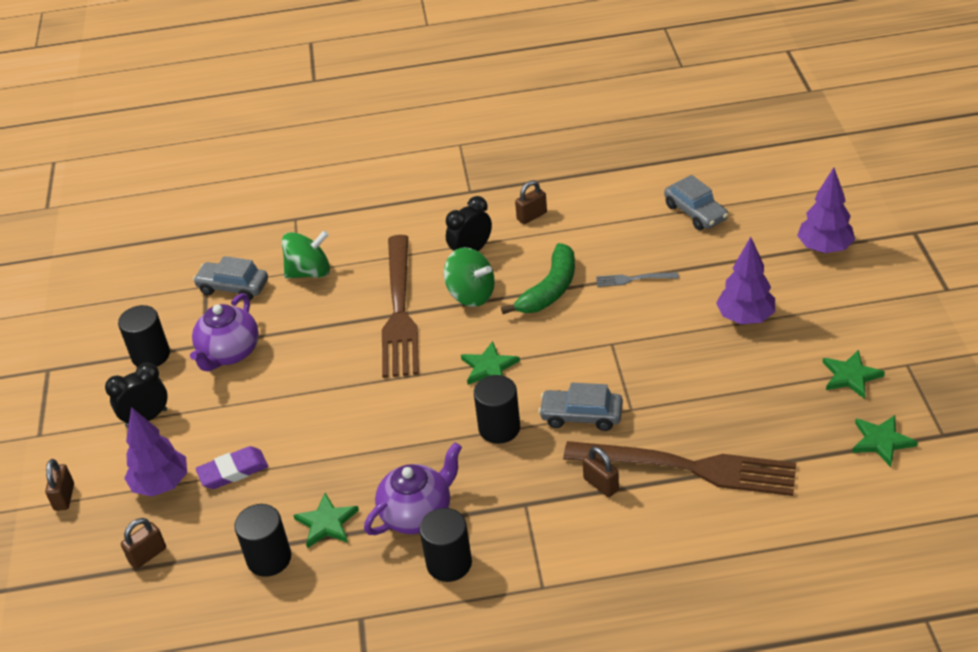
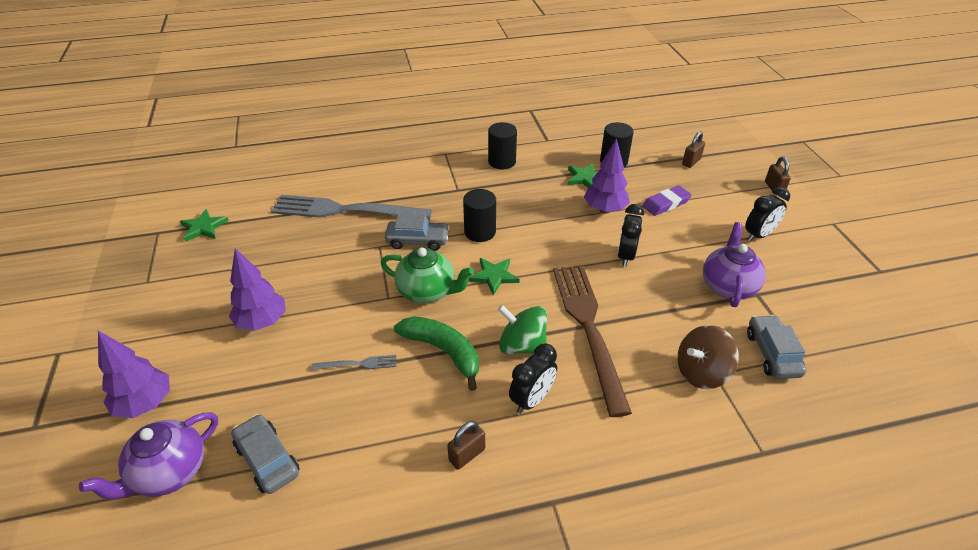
camera: 170 degrees right, 0 degrees up
(151, 355) = (798, 283): black cylinder -> none
(161, 485) = (711, 195): purple tree -> purple tree (605, 209)
(233, 287) = (772, 353): grey car -> grey car turned 105 degrees counterclockwise
(309, 272) = (701, 372): green spinning top -> brown spinning top
(325, 391) = (625, 256): none -> black clock
(418, 514) = (527, 183): purple teapot -> purple teapot (169, 473)
(549, 290) = (443, 351): green banana -> green banana turned 105 degrees clockwise
(567, 349) = (428, 291): none -> green teapot
(601, 484) = (407, 200): brown padlock -> none
(691, 467) = (344, 210): brown fork -> grey fork
(850, 376) = (198, 272): green star -> none

